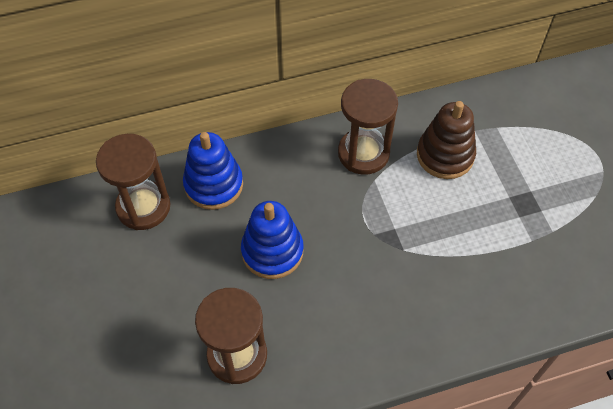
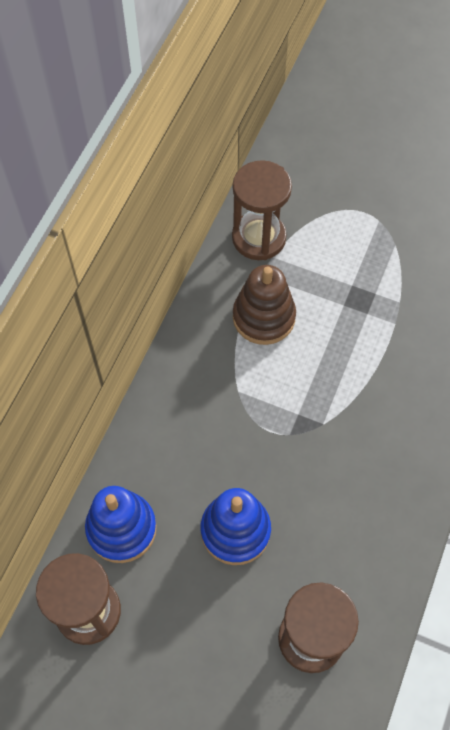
camera: 50 degrees left, 5 degrees up
(363, 153) = (204, 377): brown hourglass -> brown hourglass (259, 238)

